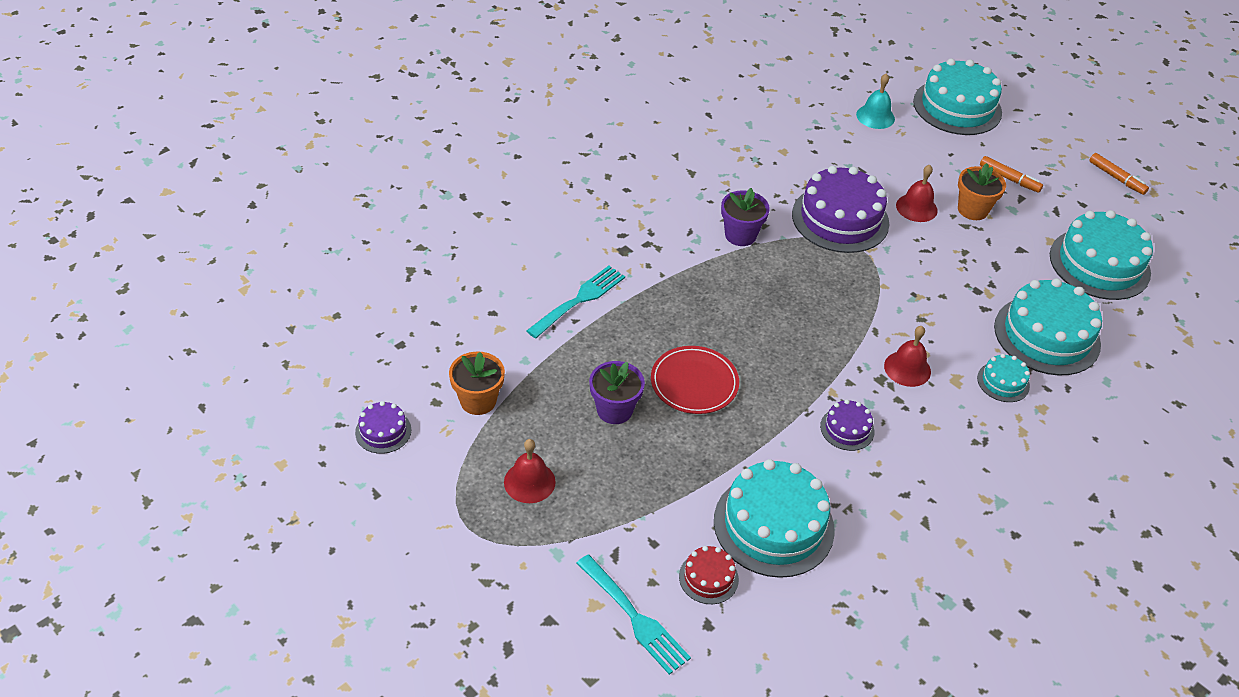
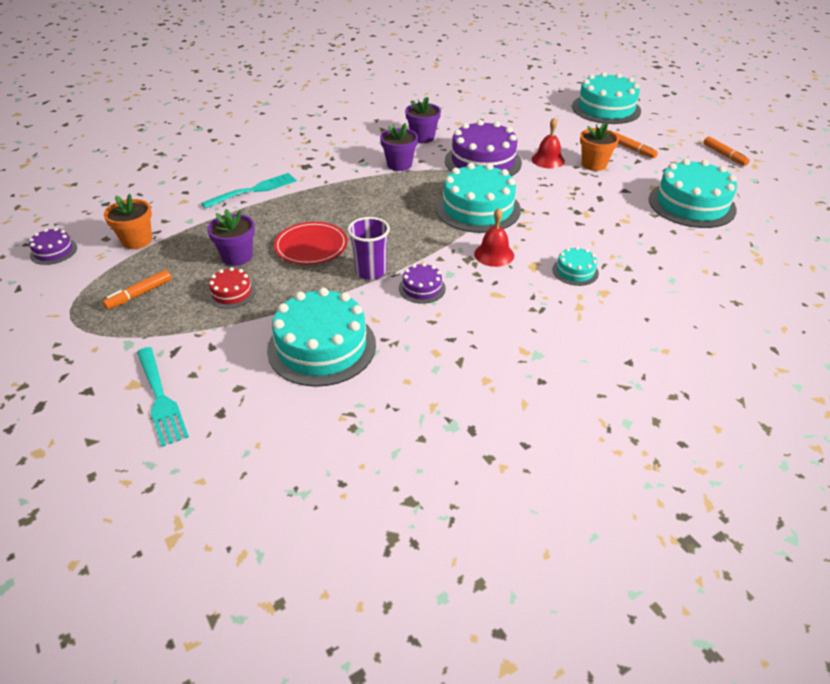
camera: 15 degrees right, 5 degrees down
(529, 482) = (139, 294): red bell -> orange marker
(708, 578) = (242, 378): red cake -> red cake (231, 293)
(749, 182) = (422, 137): none -> purple flower pot
(780, 412) = (371, 272): none -> purple cup
(875, 116) = (539, 109): turquoise bell -> none
(1047, 335) = (627, 245): turquoise cake -> turquoise cake (478, 208)

